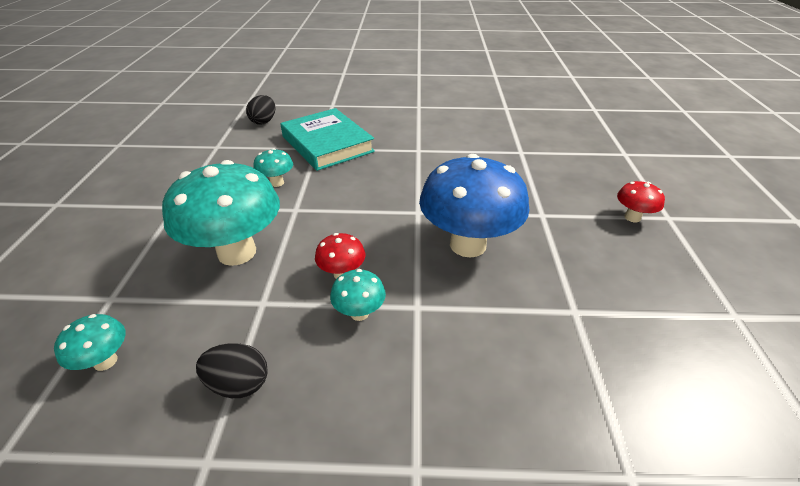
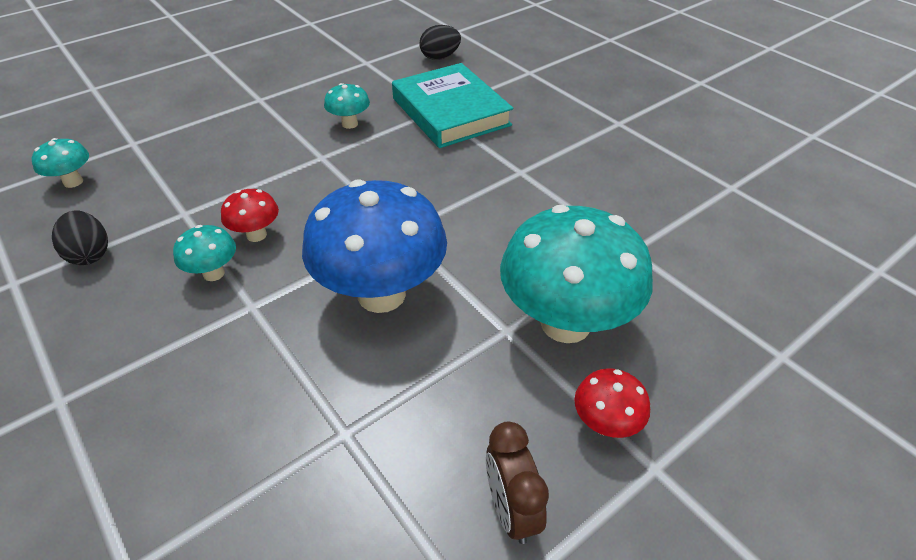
camera: 50 degrees right, 5 degrees up
(237, 252) = (232, 163): turquoise mushroom -> turquoise mushroom (565, 323)
(327, 144) = (451, 112): turquoise book -> turquoise book turned 45 degrees counterclockwise
(669, 272) = (511, 509): none -> brown clock

